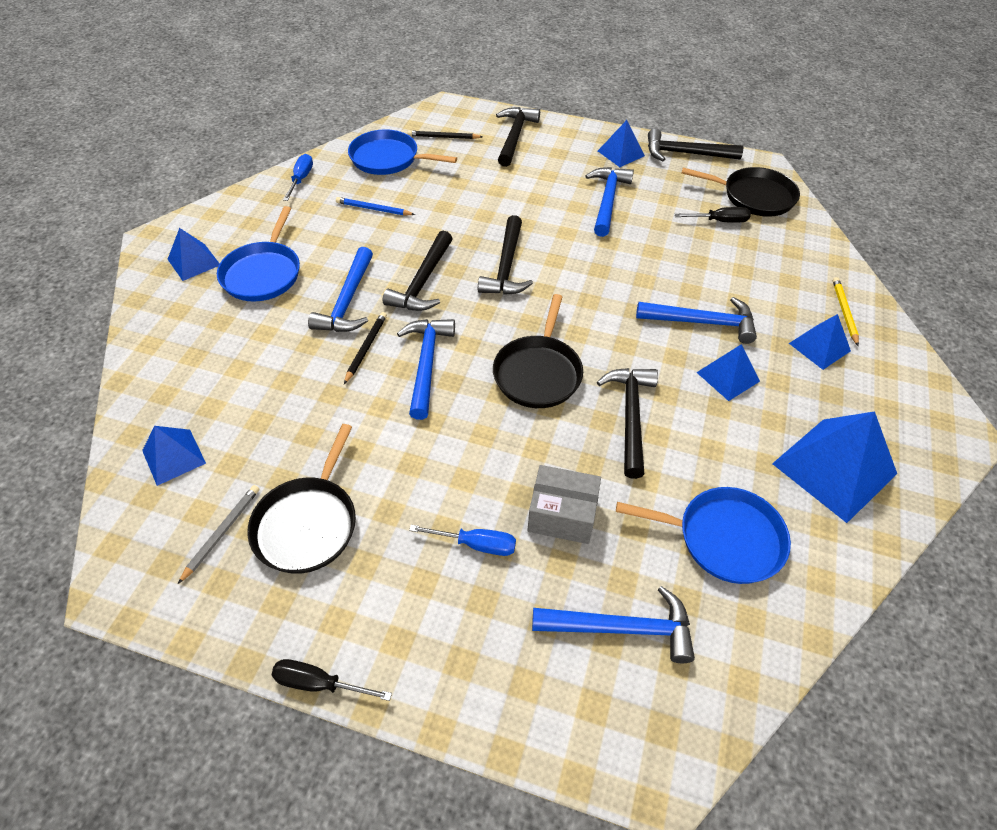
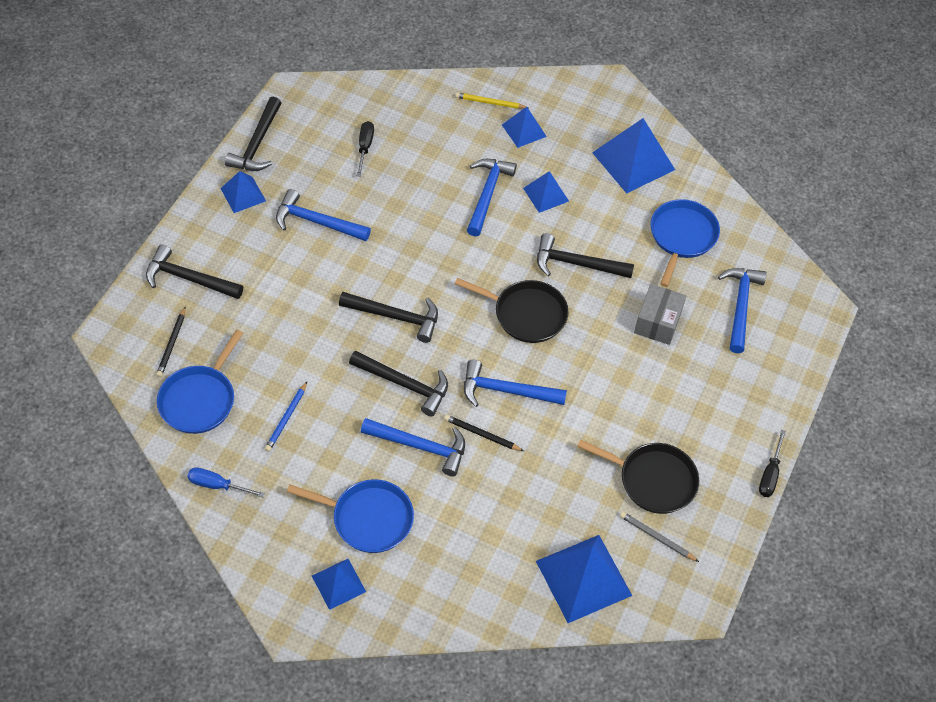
camera: 85 degrees left, 5 degrees up
(174, 457) = (583, 578): blue pyramid -> blue pyramid, size x1.78
(476, 544) = (677, 376): blue screwdriver -> none
(754, 196) = (335, 112): black pan -> none

